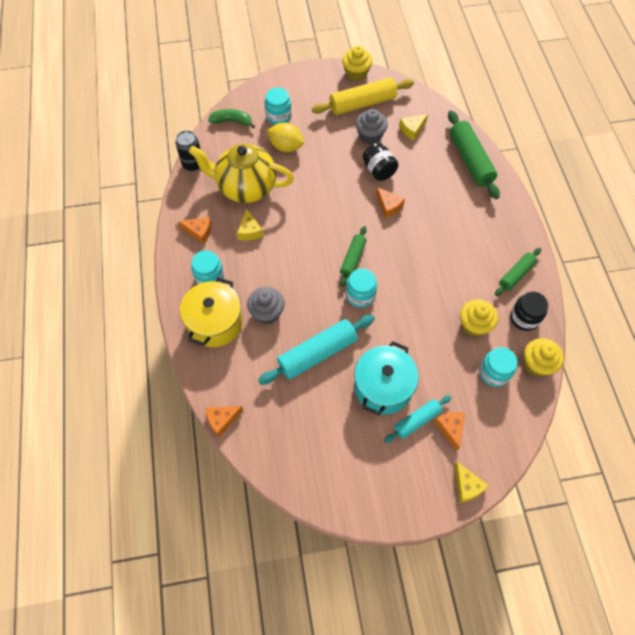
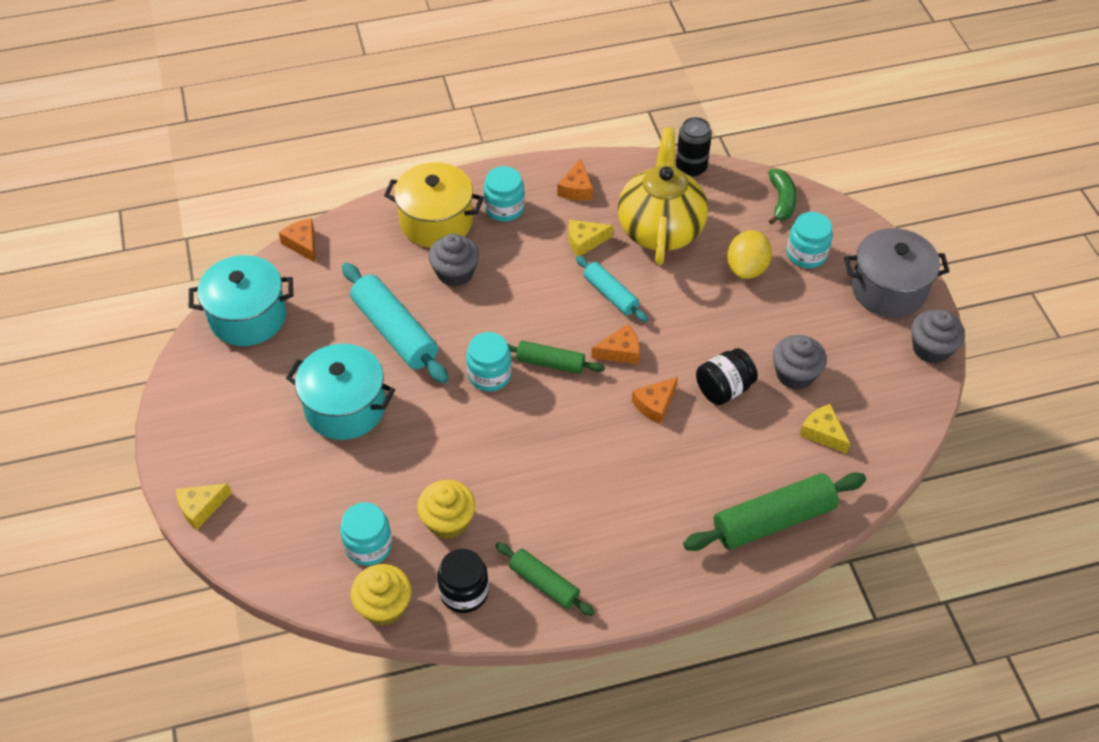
camera: 85 degrees right, 10 degrees down
(292, 460) = (248, 317): none -> turquoise pot
(311, 83) = (888, 289): none -> grey pot
(356, 73) = (931, 349): yellow cupcake -> grey cupcake
(362, 103) = (863, 361): yellow rolling pin -> none
(417, 421) = (295, 448): turquoise rolling pin -> turquoise rolling pin (610, 294)
(450, 428) = (283, 489): orange cheese -> orange cheese (620, 352)

